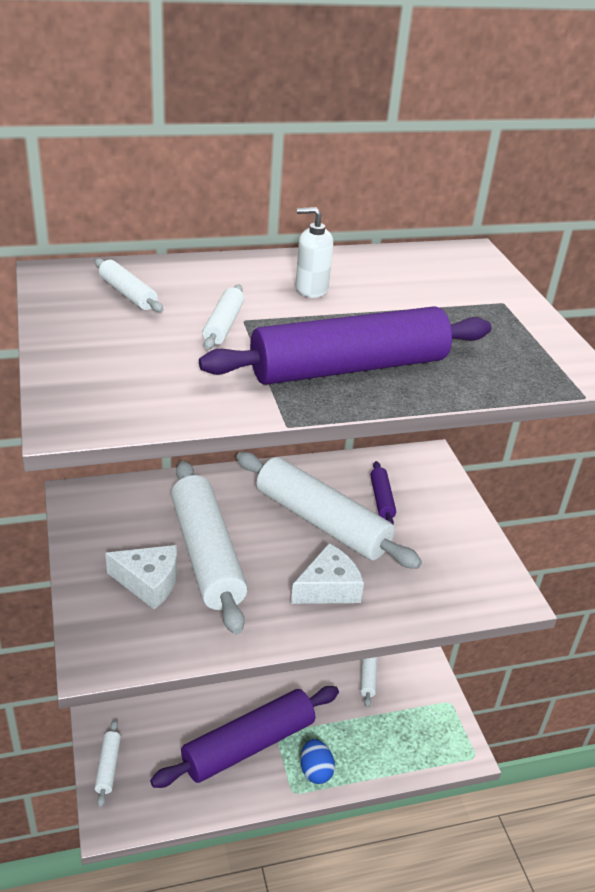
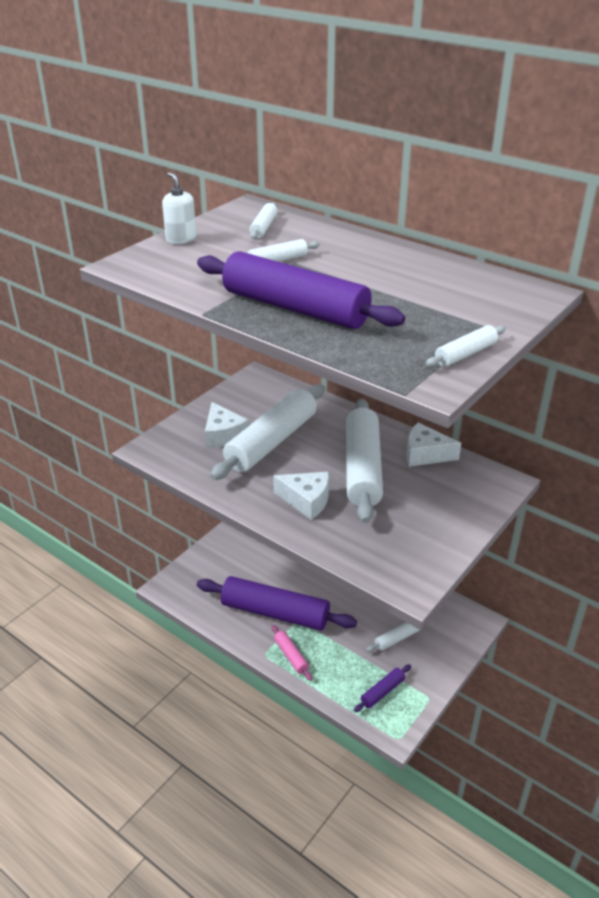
camera: 55 degrees right, 0 degrees up
(108, 766) = (197, 563): white rolling pin -> white rolling pin (465, 354)
(311, 289) = (370, 265): white soap dispenser -> white soap dispenser (181, 239)
(315, 771) = (291, 656): blue egg -> pink rolling pin
(345, 473) = (425, 454): none -> white cheese
(381, 499) = (423, 482): purple rolling pin -> purple rolling pin (382, 692)

